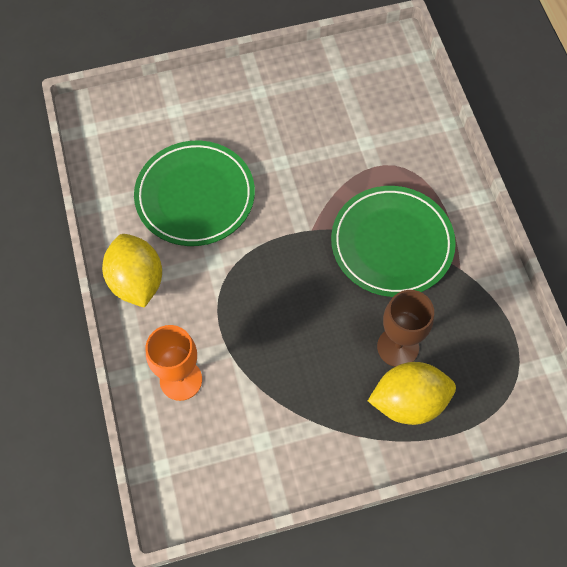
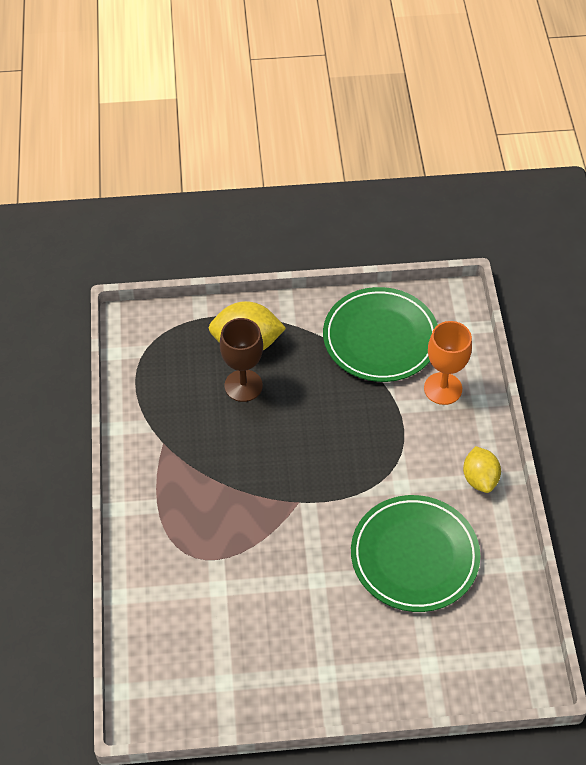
camera: 170 degrees left, 10 degrees down
(137, 281) = (480, 478): yellow lemon -> yellow lemon, size x0.66
(392, 243) = (221, 476): green plate -> green plate (380, 338)

